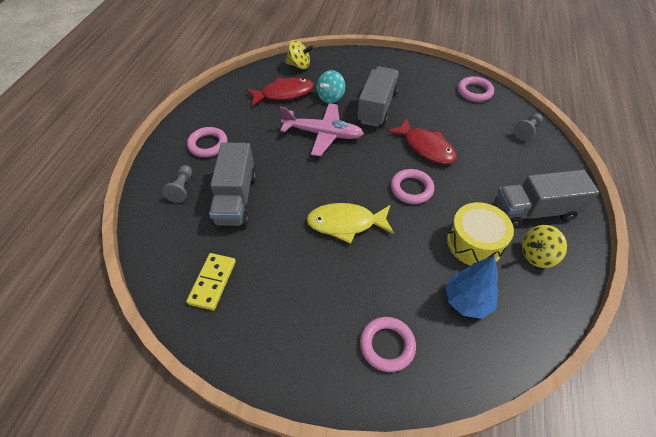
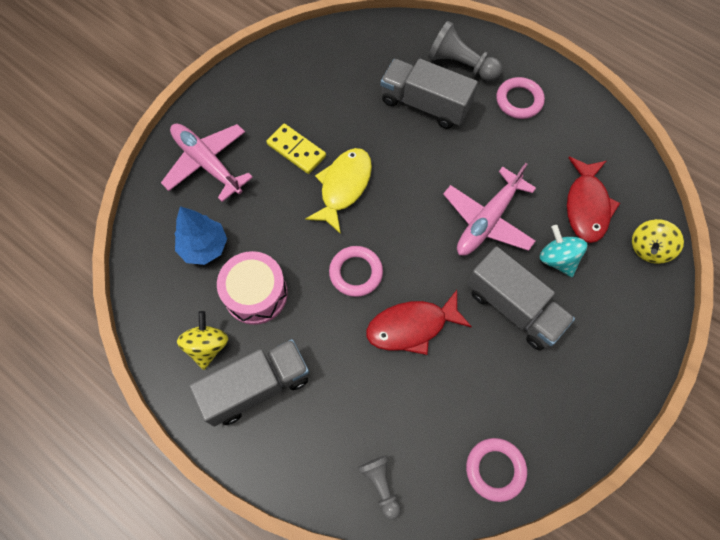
camera: 115 degrees right, 15 degrees up
(182, 188) = (461, 65): grey pawn -> grey pawn, size x1.60
(212, 282) = (337, 63): yellow domino -> yellow domino (296, 150)
(387, 345) = (207, 163): pink ring -> pink plane
(474, 243) = (256, 294): yellow drum -> pink drum
(534, 211) = (257, 387): grey truck -> grey truck turned 45 degrees clockwise

